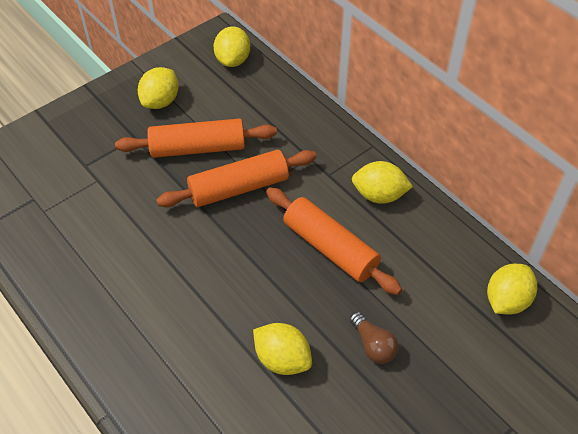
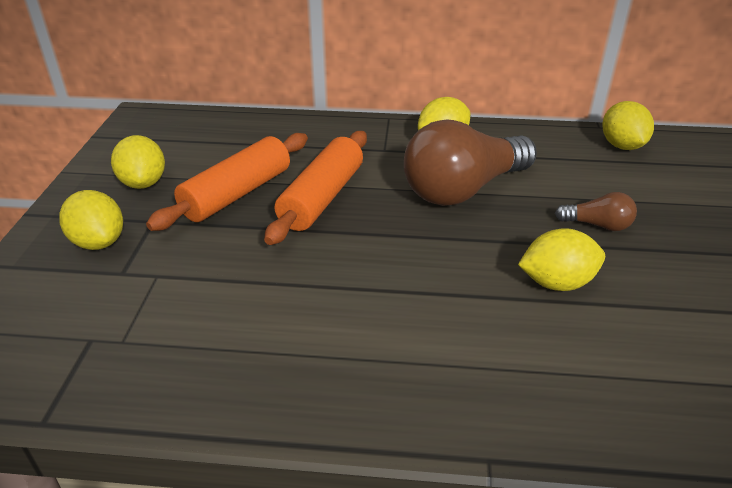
camera: 45 degrees left, 15 degrees down
(233, 60) = (180, 125): yellow lemon -> yellow lemon (99, 242)
(330, 248) = (463, 189): orange rolling pin -> brown light bulb

